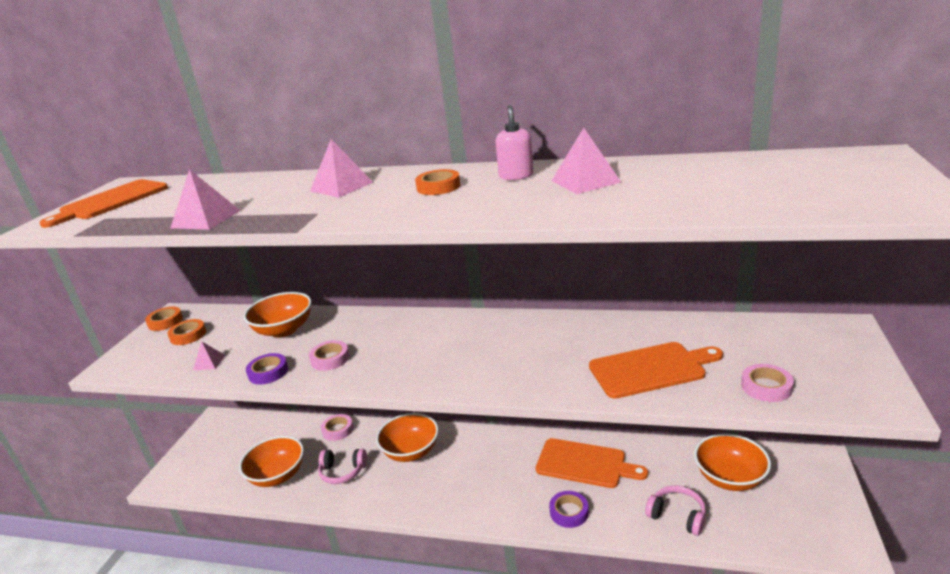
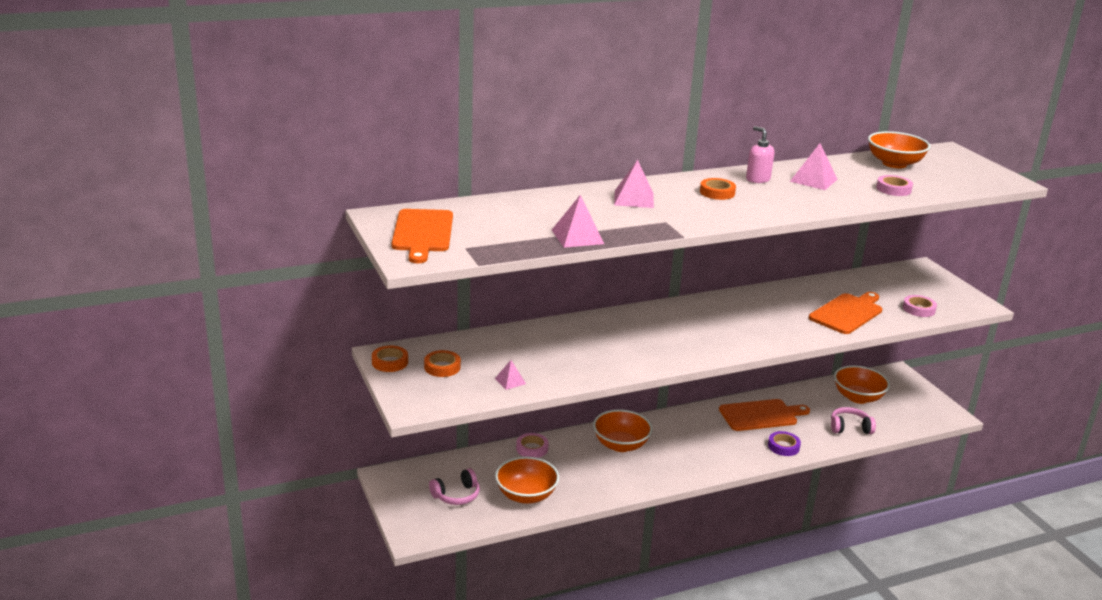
camera: 40 degrees left, 0 degrees up
(268, 372) = (580, 375): purple tape -> none
(284, 330) = (533, 344): orange bowl -> orange bowl (894, 164)
(330, 359) = (616, 355): pink tape -> pink tape (893, 189)
(342, 472) = (582, 475): pink headphones -> pink headphones (456, 495)

